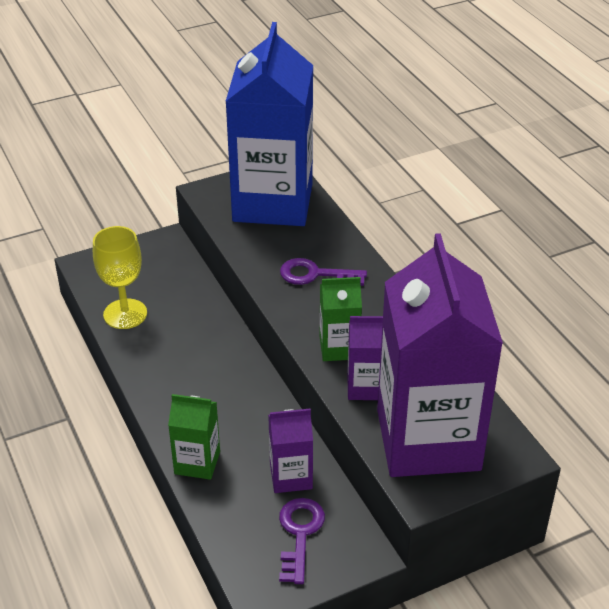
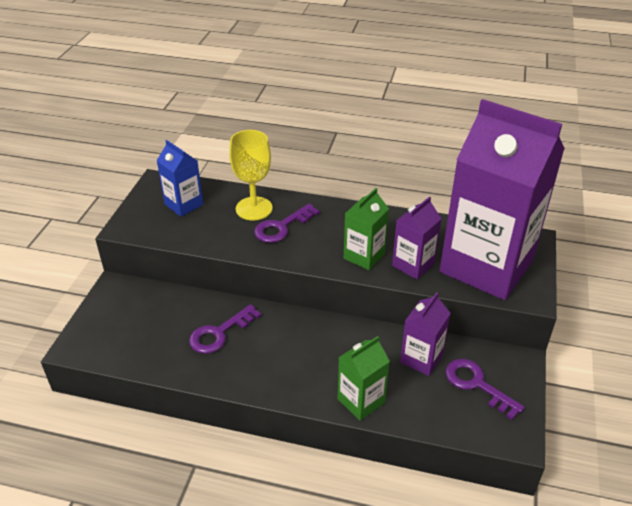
camera: 50 degrees left, 0 degrees up
(125, 314) = (162, 354): yellow goblet -> yellow goblet (254, 208)
(182, 331) = (220, 333): none -> purple key
(273, 202) = (184, 204): blue carton -> blue carton, size x0.44

